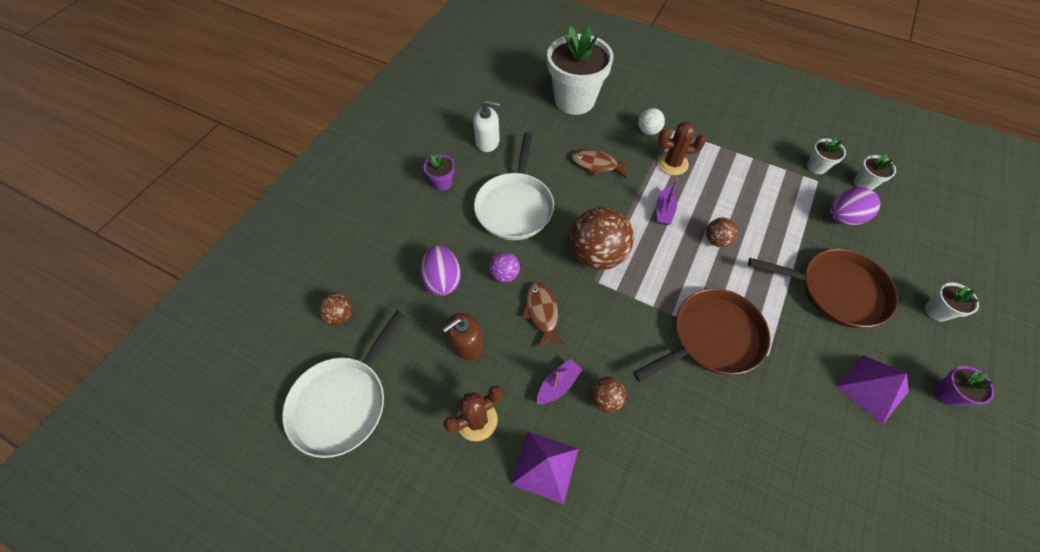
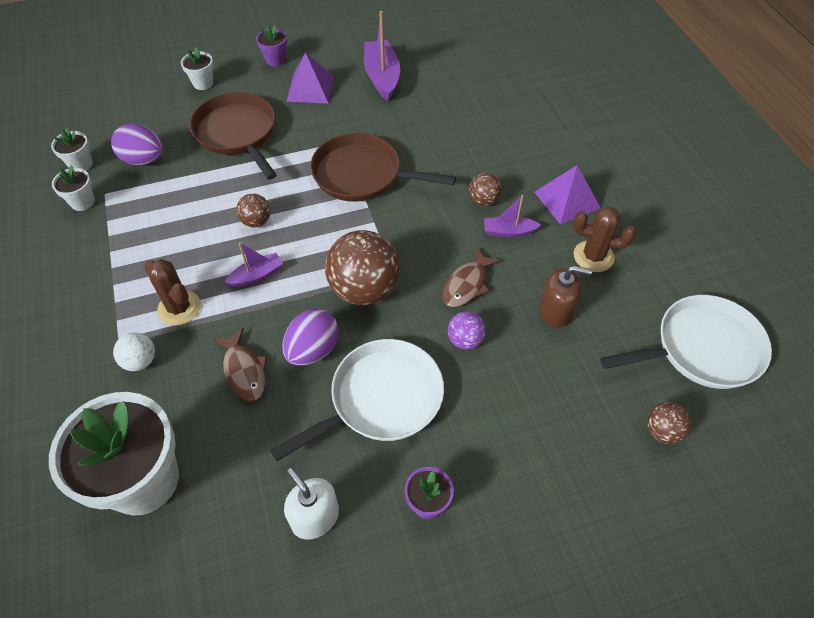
camera: 135 degrees left, 5 degrees down
(443, 280) = (529, 383): purple egg -> purple egg (313, 350)
(851, 469) = (382, 77): none -> purple boat

